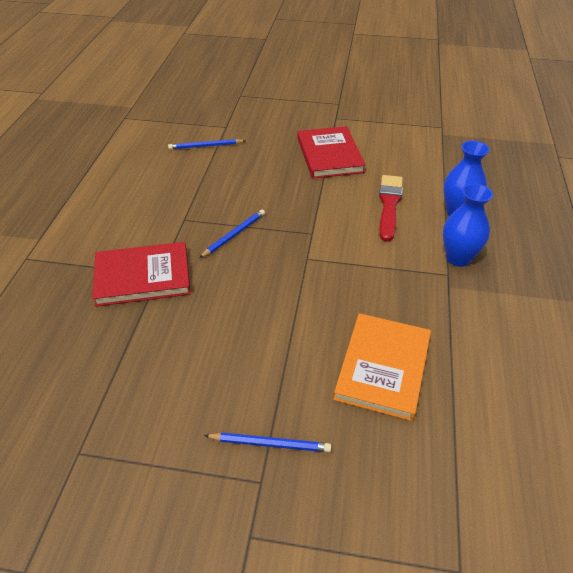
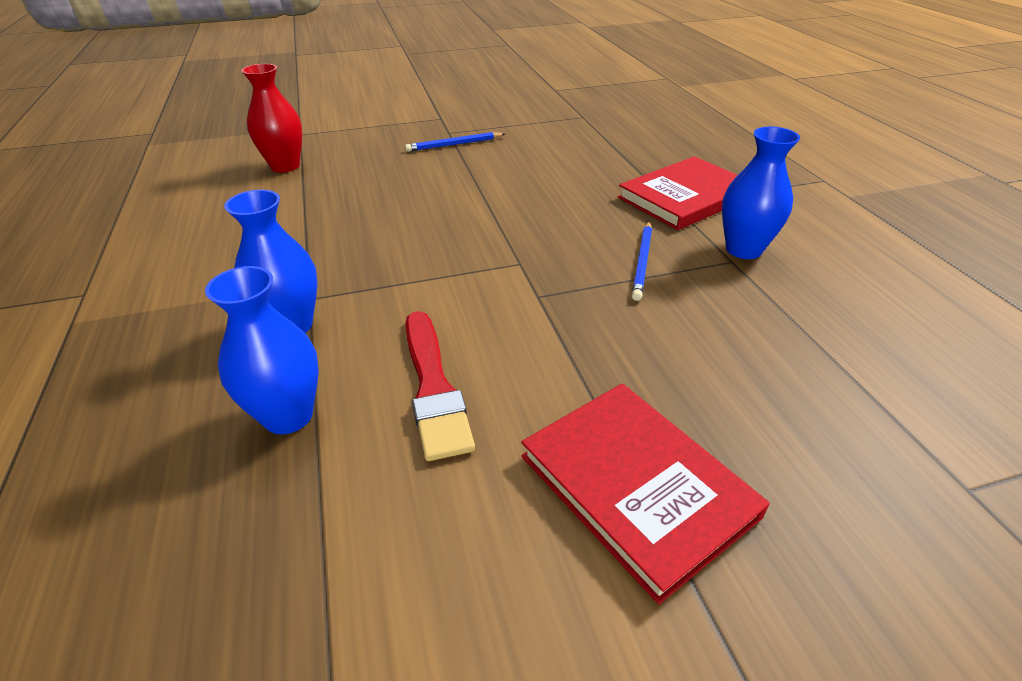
camera: 155 degrees right, 5 degrees down
(167, 224) = (743, 249): none -> blue vase
(205, 146) = (910, 404): blue pencil -> none
(383, 367) = (377, 198): orange book -> none
(475, 472) = (285, 166): none -> red vase

